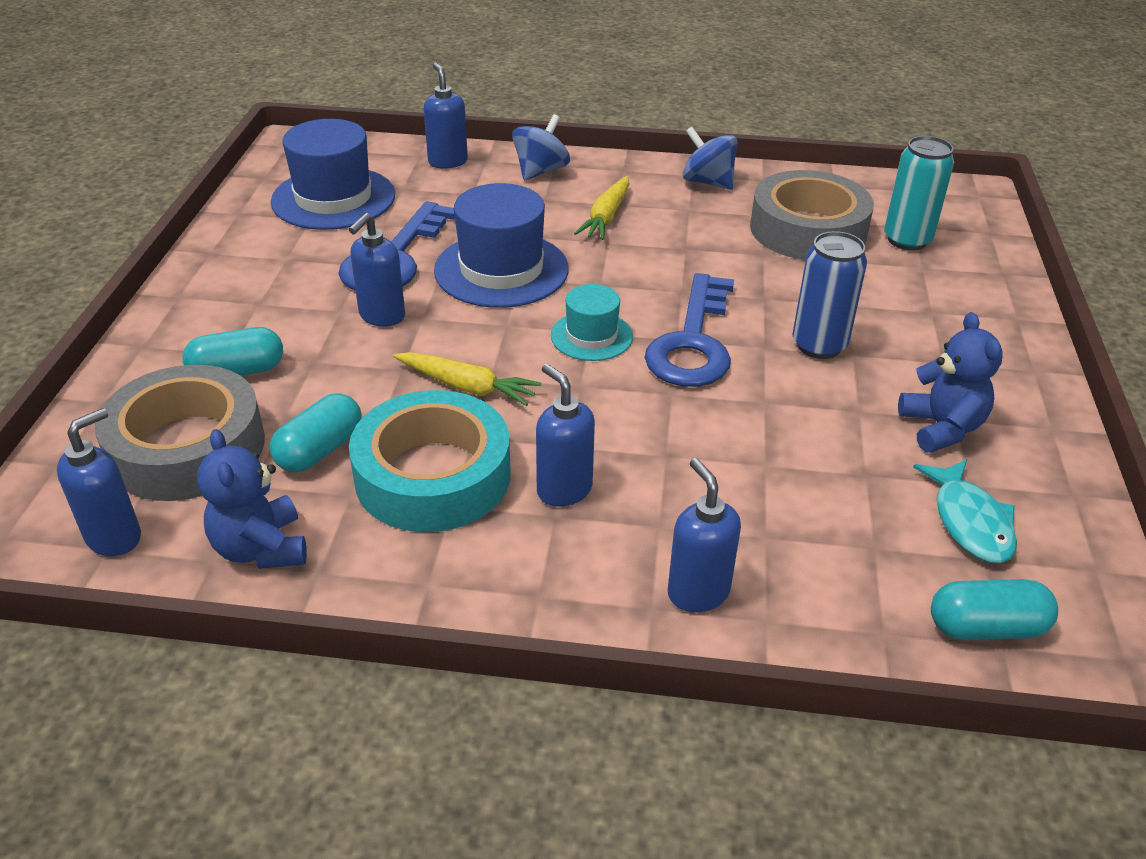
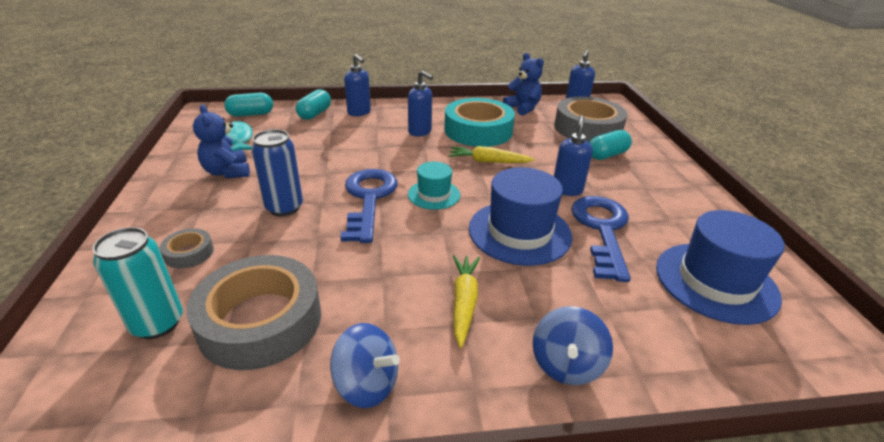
camera: 165 degrees right, 5 degrees down
(320, 450) = (533, 133): turquoise capsule -> turquoise capsule (314, 114)
(447, 162) = (676, 360): blue soap dispenser -> none
(919, 300) = (189, 253): none -> grey tape

